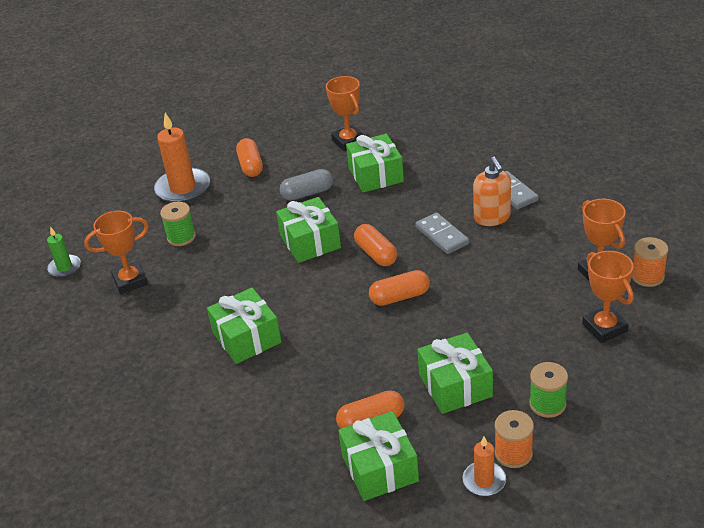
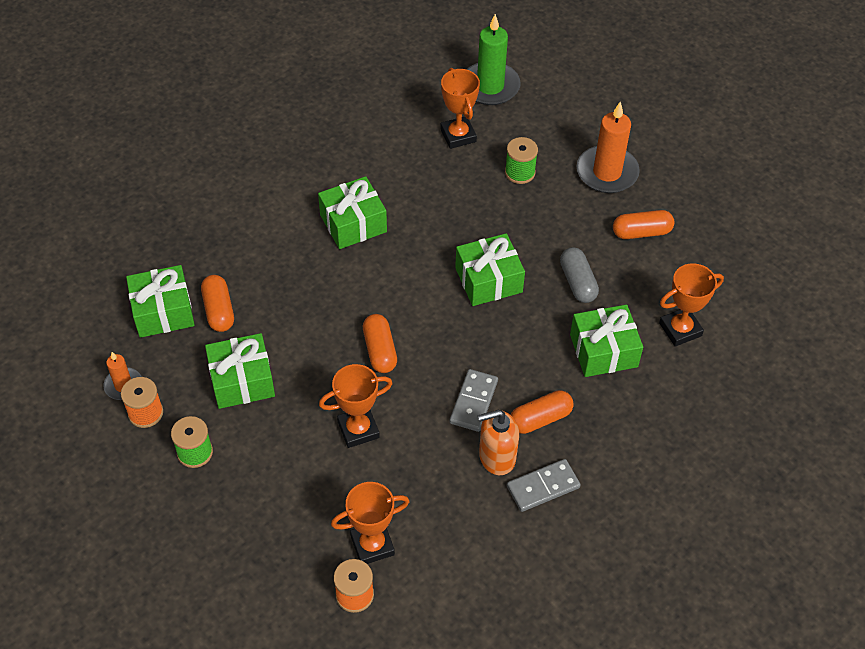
camera: 90 degrees right, 15 degrees up
(65, 268) = (490, 86): green candle -> green candle, size x1.83
(376, 254) = (455, 337): orange capsule -> orange capsule (540, 419)
(442, 235) = (474, 402): grey domino -> grey domino turned 45 degrees counterclockwise
(604, 328) = (284, 528): orange trophy -> orange trophy (358, 429)

